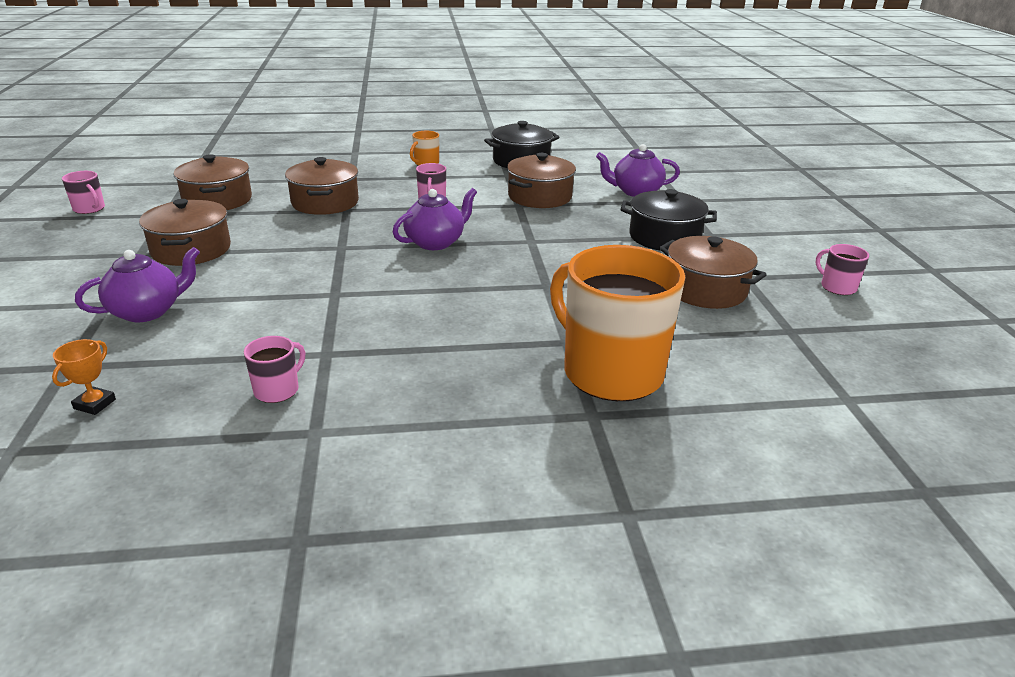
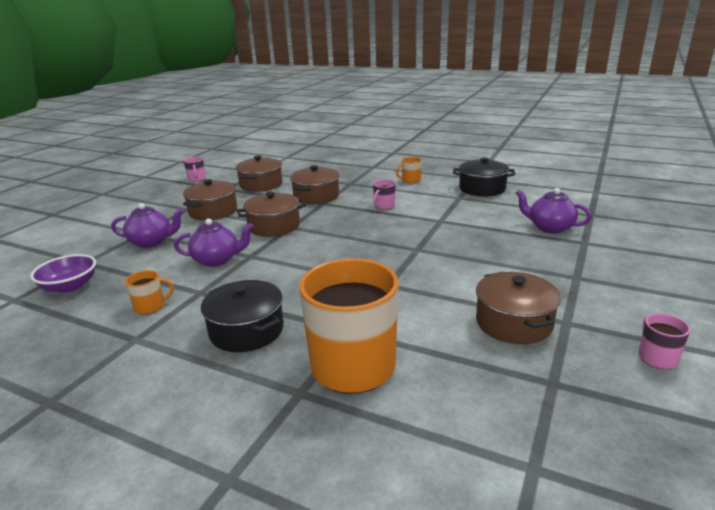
camera: 35 degrees right, 5 degrees down
(95, 404) = (70, 286): orange trophy -> purple bowl
(277, 390) = (150, 306): pink mug -> orange mug
(436, 242) = (350, 236): purple teapot -> purple teapot (217, 260)
(540, 197) = (464, 218): brown pot -> brown pot (274, 226)
(664, 237) = (530, 270): black pot -> black pot (247, 330)

